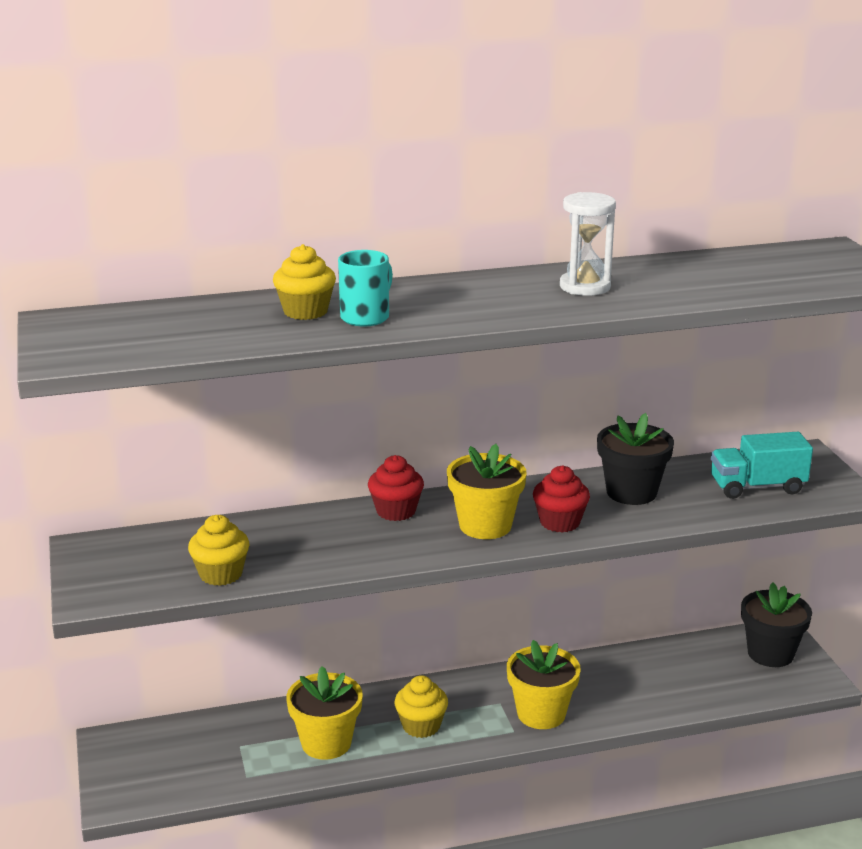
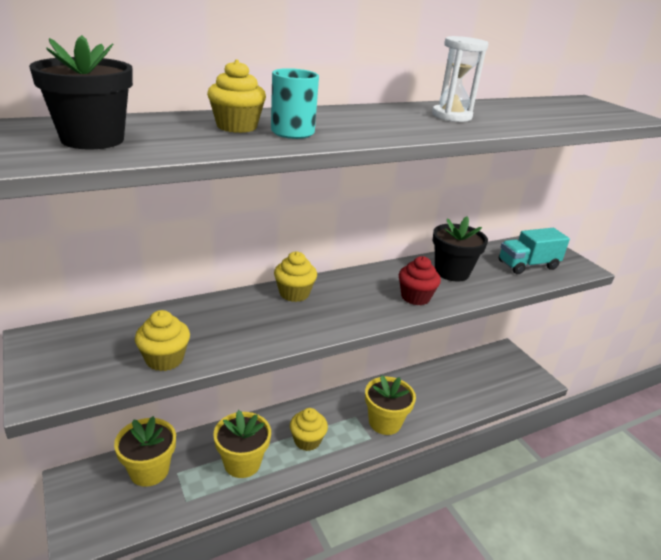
camera: 15 degrees left, 5 degrees up
(396, 511) = (294, 293): red cupcake -> yellow cupcake
(485, 526) = (364, 302): yellow flower pot -> yellow flower pot (149, 470)
(770, 653) = (506, 365): black flower pot -> black flower pot (92, 139)

